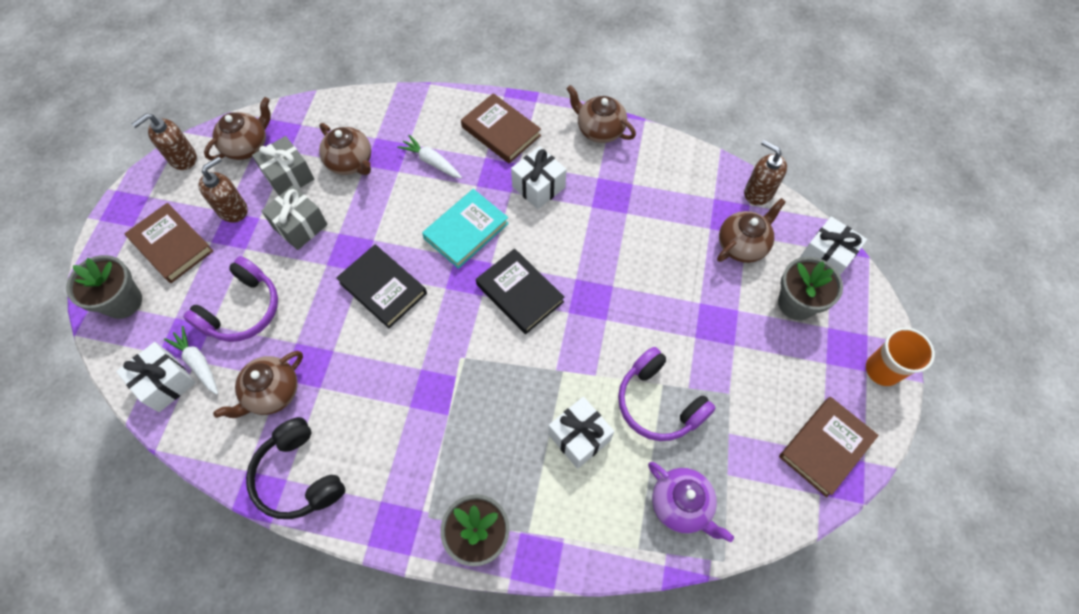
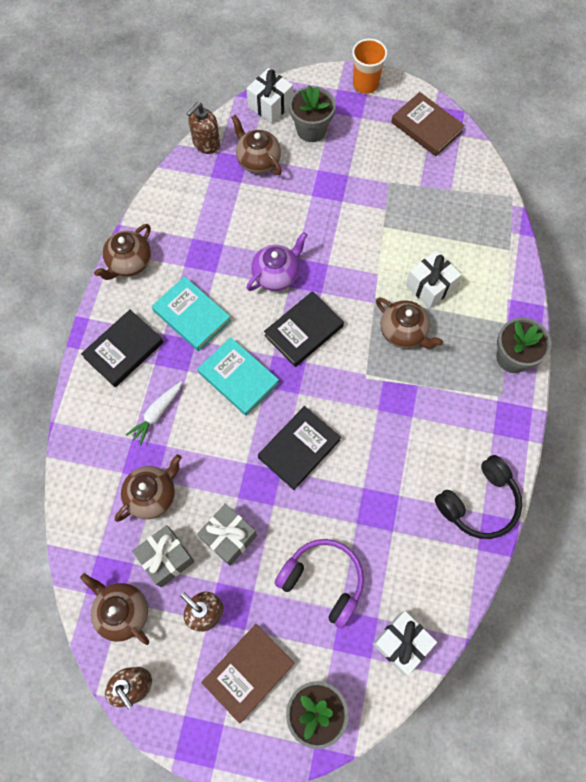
camera: 90 degrees left, 5 degrees up
(198, 363) = (380, 614): white carrot -> none
(272, 393) = (406, 537): brown teapot -> brown teapot (404, 332)
(501, 131) = (124, 350): brown book -> black book
(538, 187) = (192, 316): white gift -> turquoise book
(658, 403) = (399, 230): purple headphones -> none
(681, 505) = (476, 220): purple teapot -> purple teapot (276, 274)

